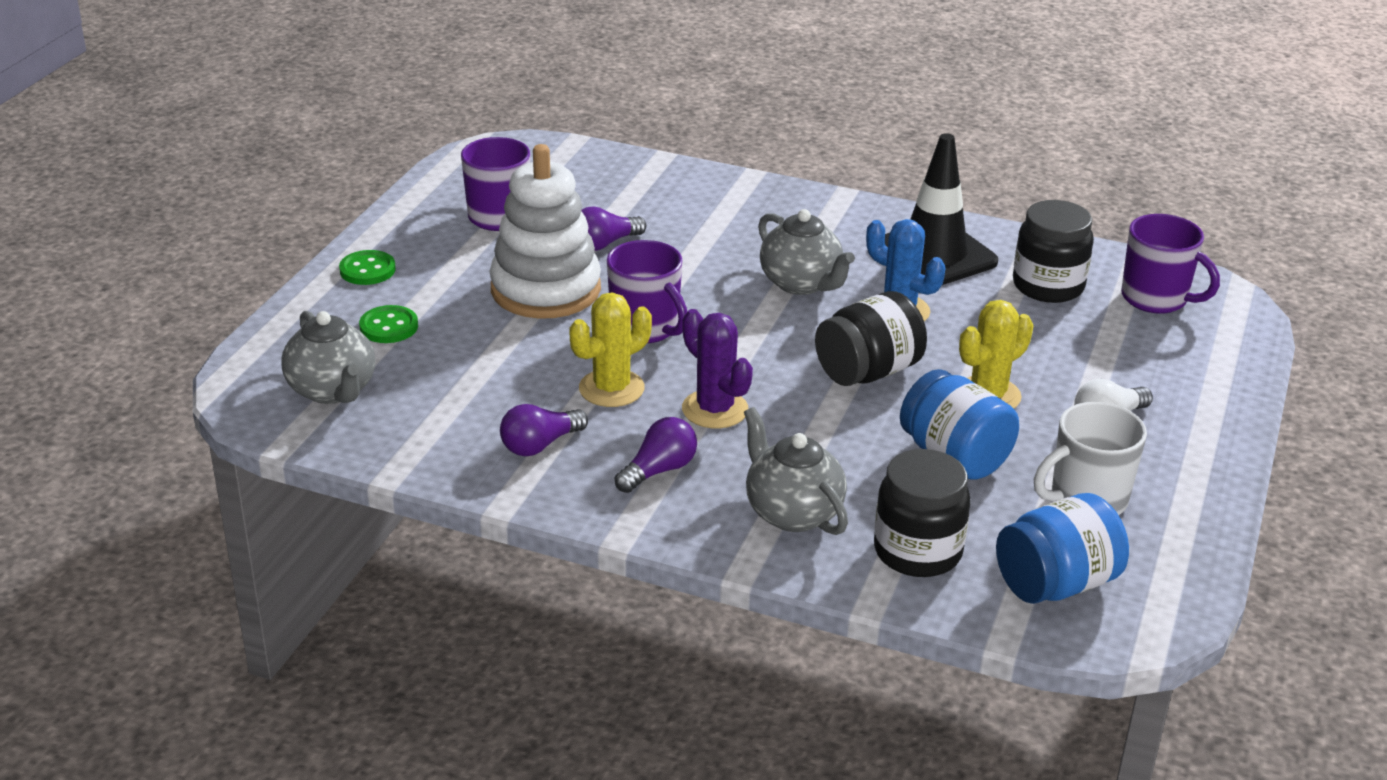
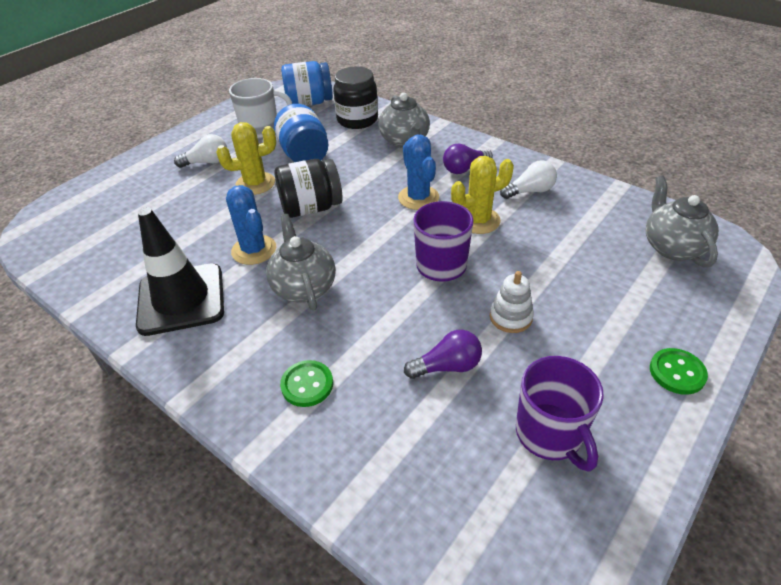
camera: 160 degrees left, 10 degrees up
(389, 327) = (642, 299): green button -> green button (307, 384)
(540, 445) = (530, 191): purple light bulb -> white light bulb
(545, 289) = (510, 317): white stacking toy -> white stacking toy, size x0.45
(715, 409) = (418, 198): purple cactus -> blue cactus
(1048, 286) = (133, 254): black jar -> none
(1156, 299) = (79, 232): purple mug -> none

